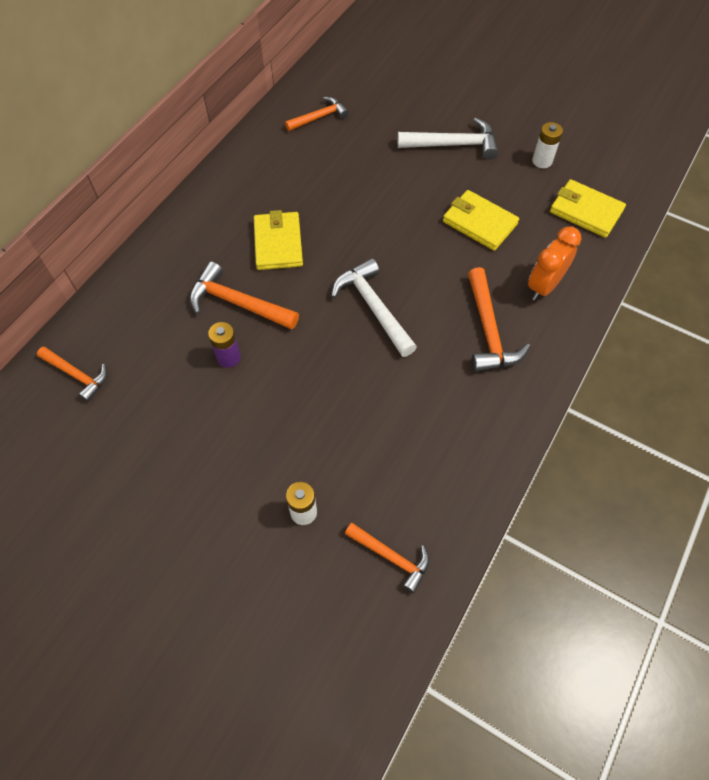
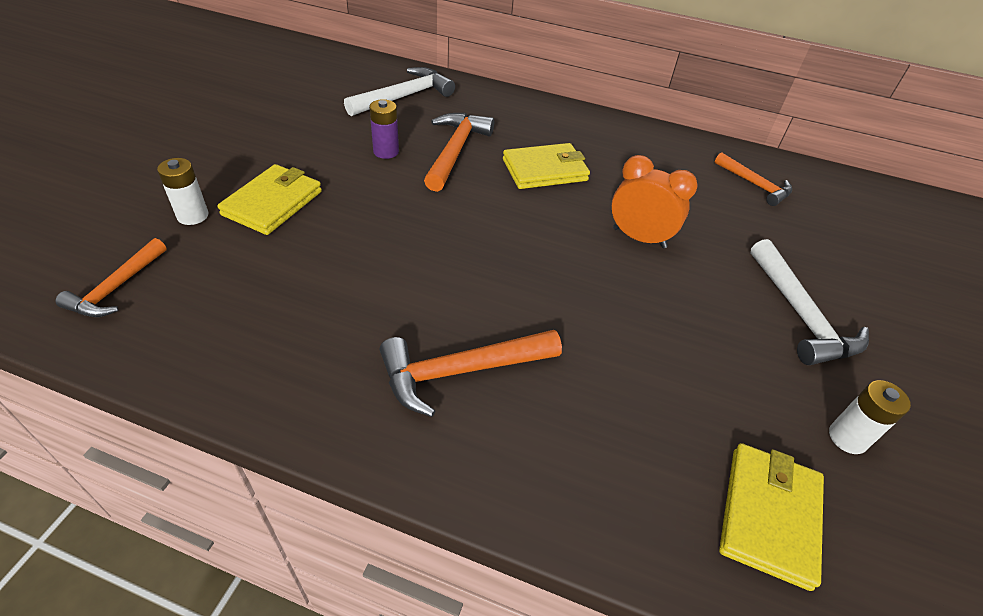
camera: 75 degrees right, 15 degrees down
(77, 375) = (358, 77): orange hammer -> none
(373, 307) = (474, 250): white hammer -> white hammer (404, 97)
(479, 223) = (662, 353): yellow wallet -> yellow wallet (273, 203)
(544, 286) = (567, 446): orange clock -> orange clock (639, 238)

